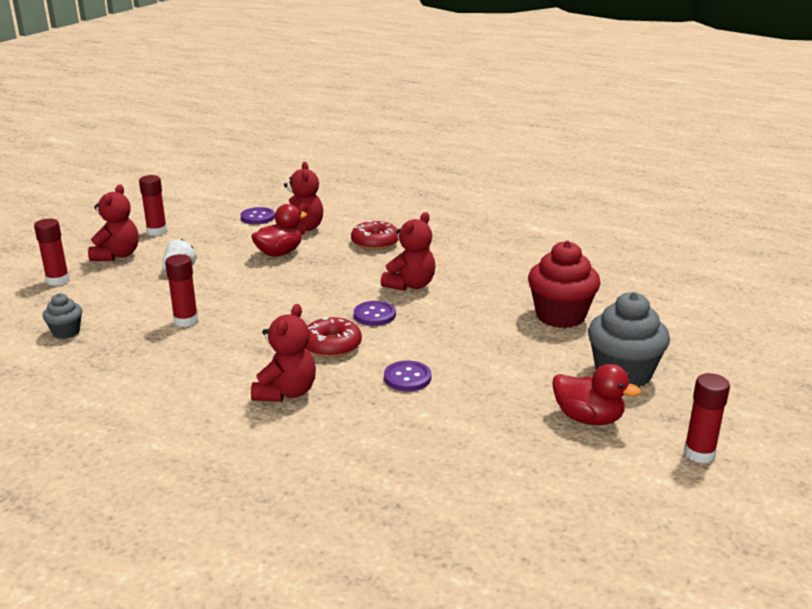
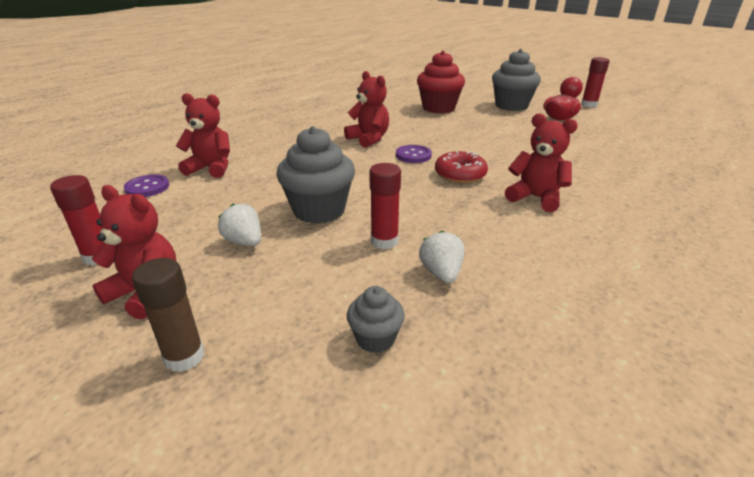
camera: 75 degrees left, 5 degrees up
(58, 280) = (184, 357): red glue stick -> brown glue stick
(140, 349) = (441, 273): none -> white strawberry
(234, 287) = (319, 210): none -> grey cupcake
(279, 253) = (257, 182): red duck -> none
(375, 242) = (276, 142): red donut -> none
(407, 378) = (513, 155): purple button -> none

